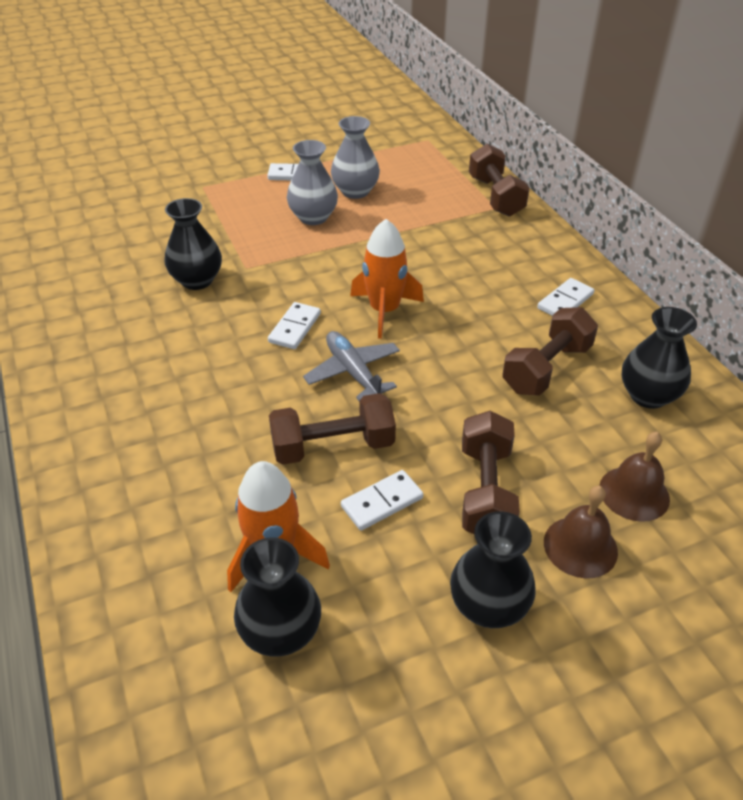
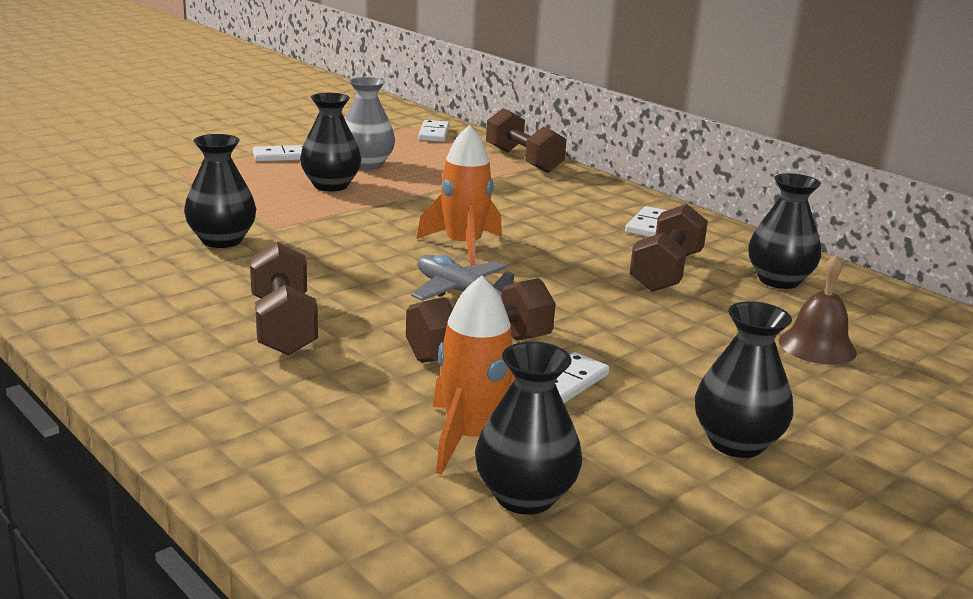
camera: 20 degrees left, 20 degrees down
(295, 328) = (369, 266): white domino -> white domino (434, 134)
(313, 217) = (330, 185): grey vase -> black vase
(486, 491) = (670, 362): brown dumbbell -> brown dumbbell (283, 325)
(580, 546) = (795, 388): brown bell -> none

